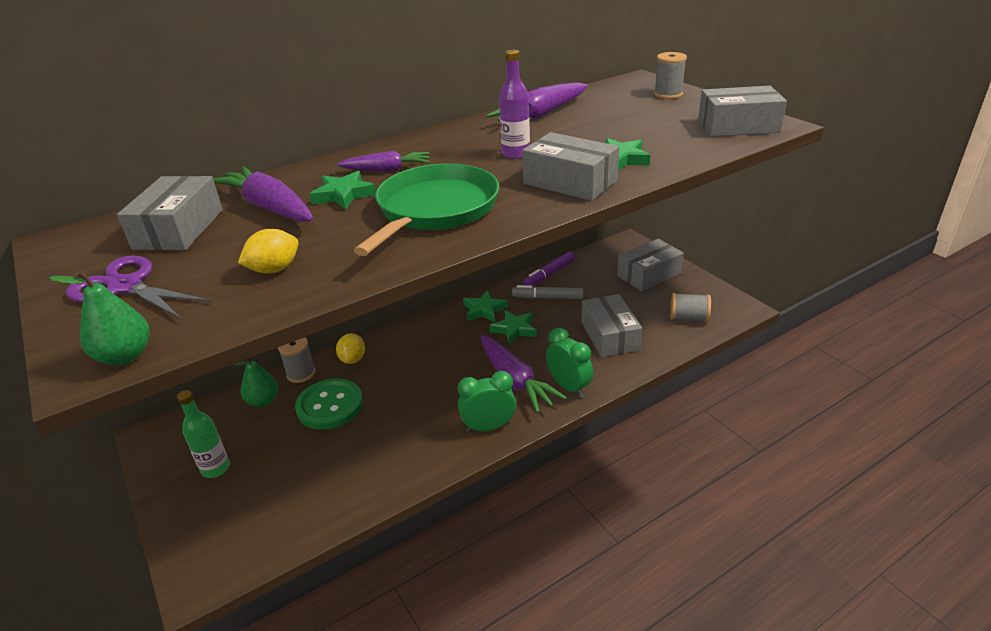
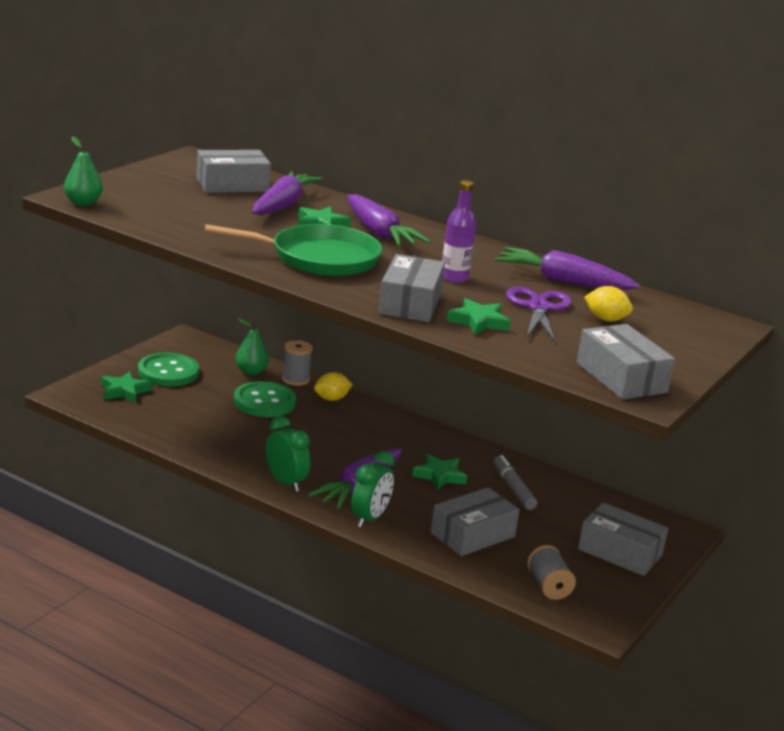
camera: 60 degrees right, 10 degrees down
(126, 287) = (152, 187): purple scissors -> purple scissors (538, 308)
(215, 468) = (168, 372): green bottle -> green button
(274, 269) = (197, 221): yellow lemon -> yellow lemon (606, 319)
(387, 169) = (379, 233): purple carrot -> purple carrot, size x1.61
(484, 310) = (459, 453): green star -> green star (124, 391)
(549, 274) = (561, 484): purple marker -> none
(668, 94) = (691, 341): grey spool -> none

